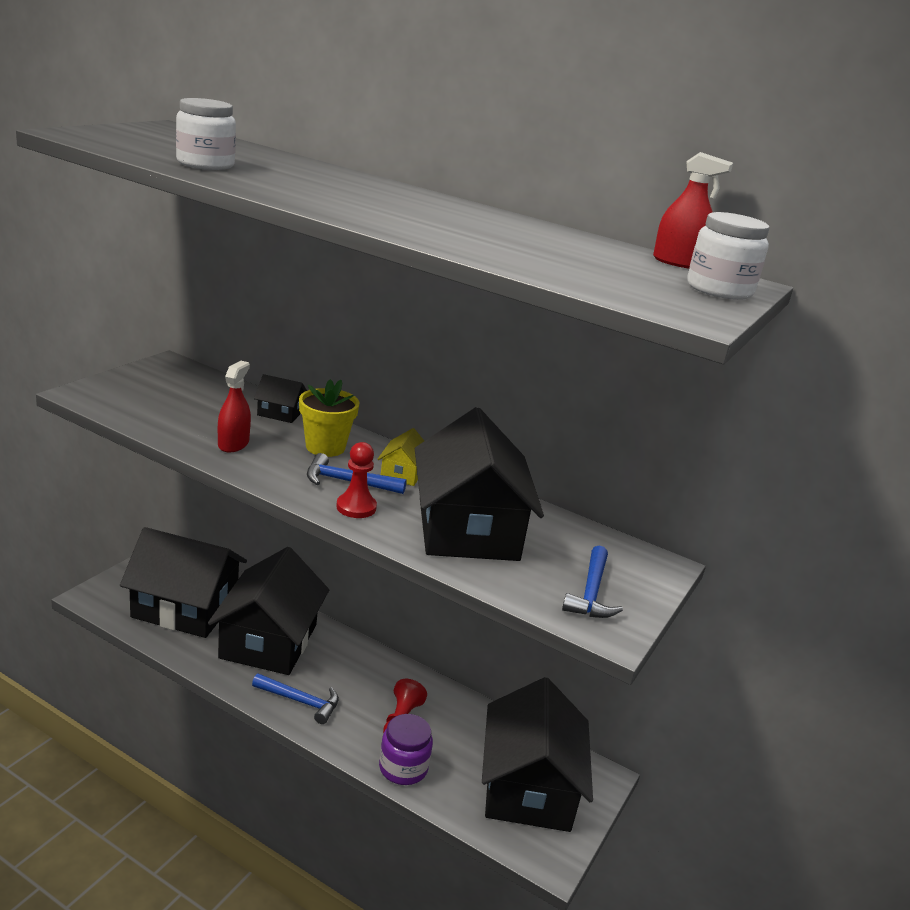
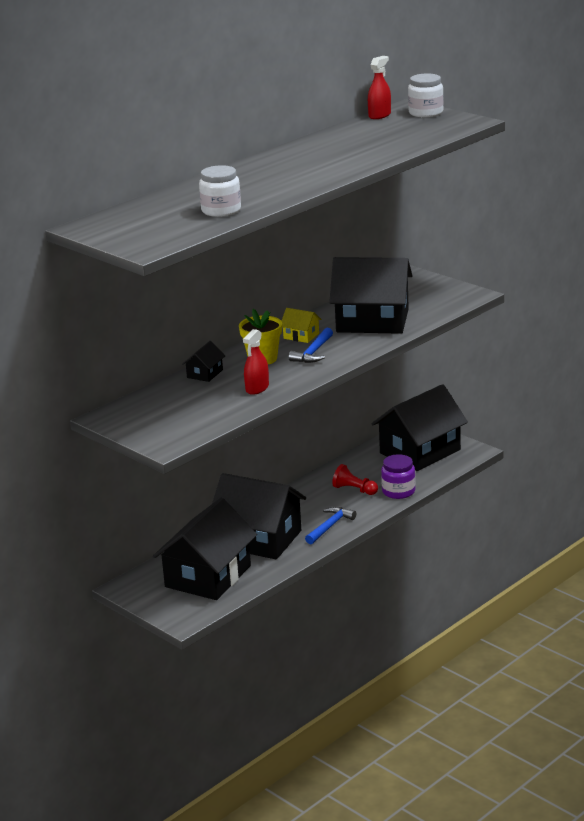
camera: 70 degrees left, 0 degrees up
(233, 444) = (257, 388): red spray bottle -> red spray bottle turned 90 degrees counterclockwise
(356, 507) = (347, 351): red pawn -> none
(528, 787) = (420, 451): black house -> black house turned 60 degrees counterclockwise
(591, 593) = (439, 295): blue hammer -> none

